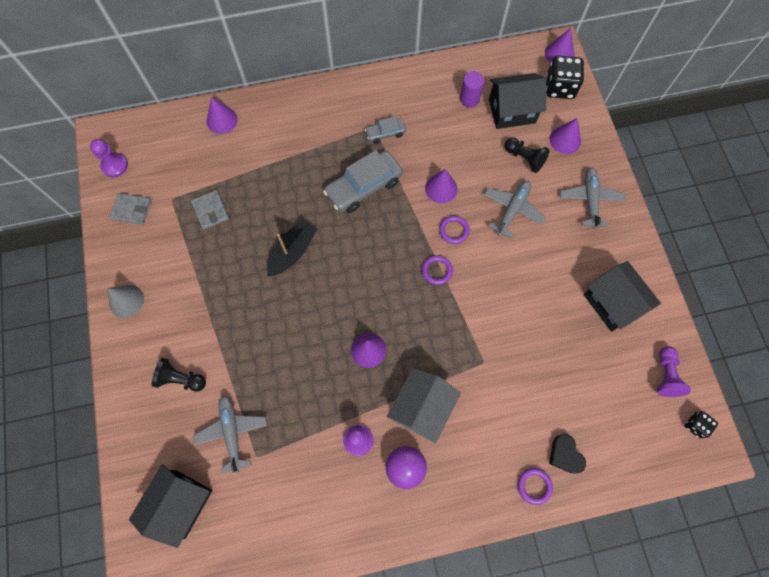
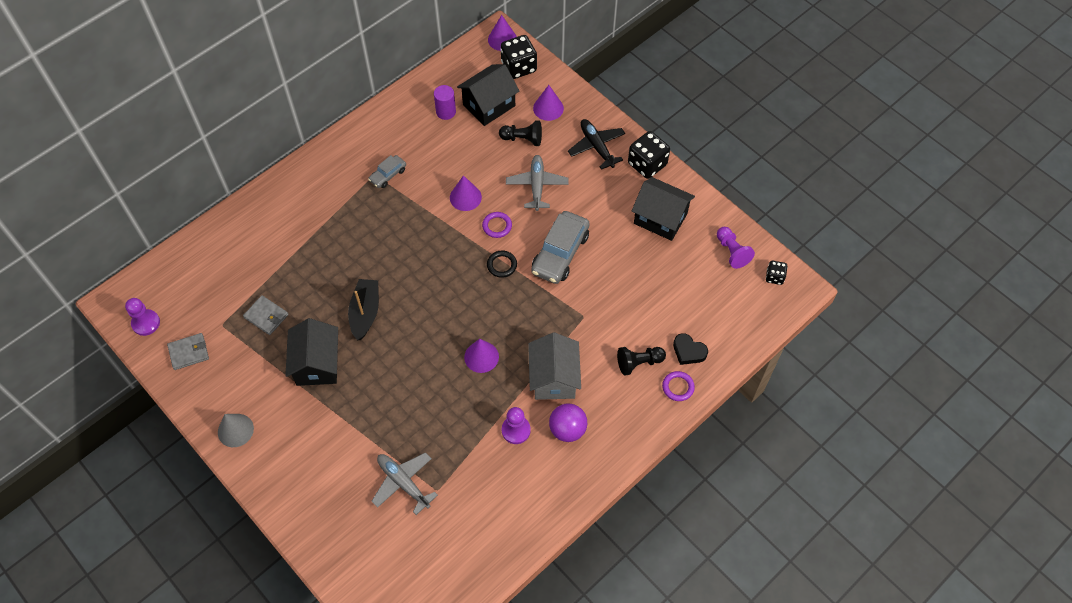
camera: 30 degrees left, 10 degrees down
(180, 503) = (393, 561): black house -> black house (317, 364)
(181, 379) = (329, 466): black pawn -> black pawn (639, 363)
(222, 120) = (226, 234): purple cone -> none
(363, 187) = (396, 229): grey car -> grey car (560, 253)
(437, 271) = (502, 265): purple ring -> black ring
(590, 200) = (596, 147): grey plane -> black plane
(629, 242) = (647, 164): none -> black dice

